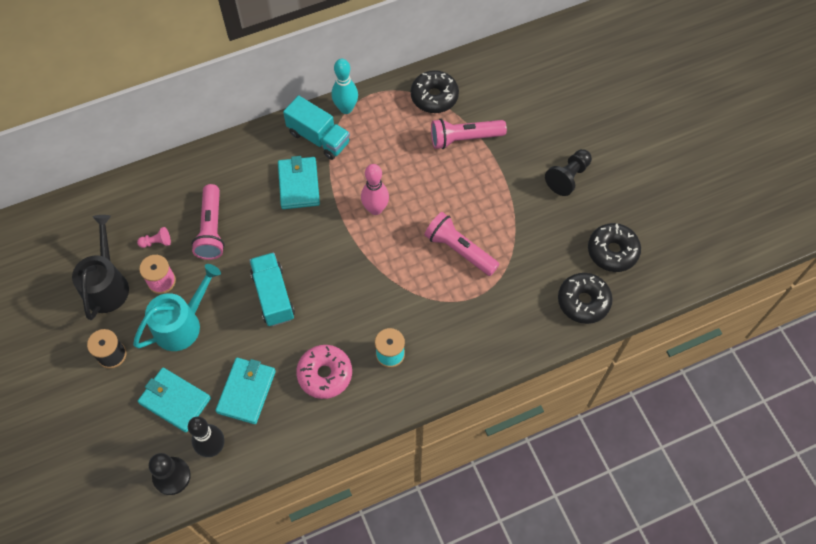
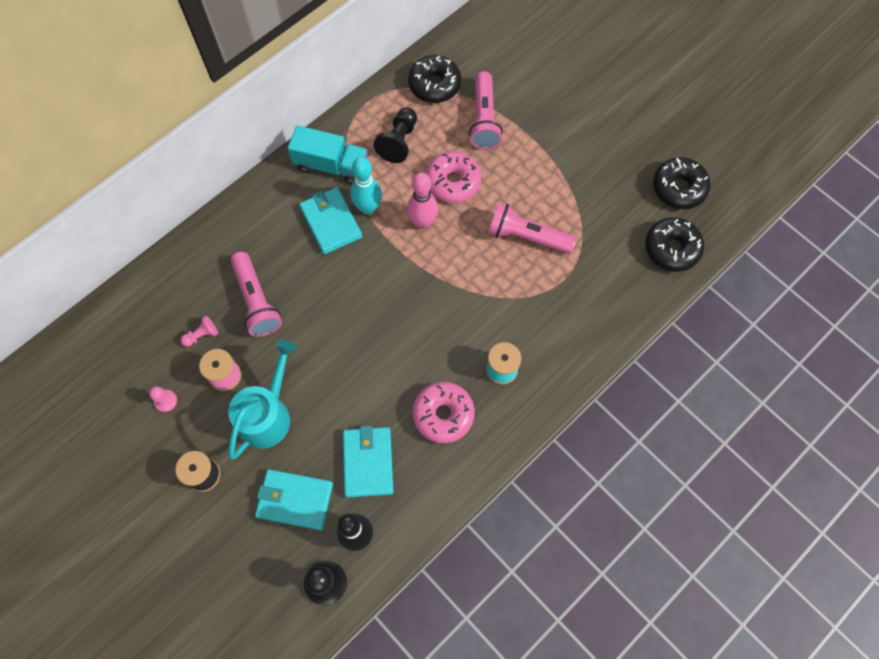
camera: 20 degrees left, 5 degrees up
(107, 285) = (166, 401): black watering can -> pink pawn
(273, 296) = (354, 350): turquoise truck -> none
(346, 108) = (347, 125): turquoise bowling pin -> turquoise bowling pin (368, 208)
(415, 183) = (453, 182): none -> pink donut
(464, 138) = (484, 119): pink flashlight -> pink flashlight turned 60 degrees counterclockwise
(568, 177) = (604, 126): black pawn -> black pawn (399, 142)

